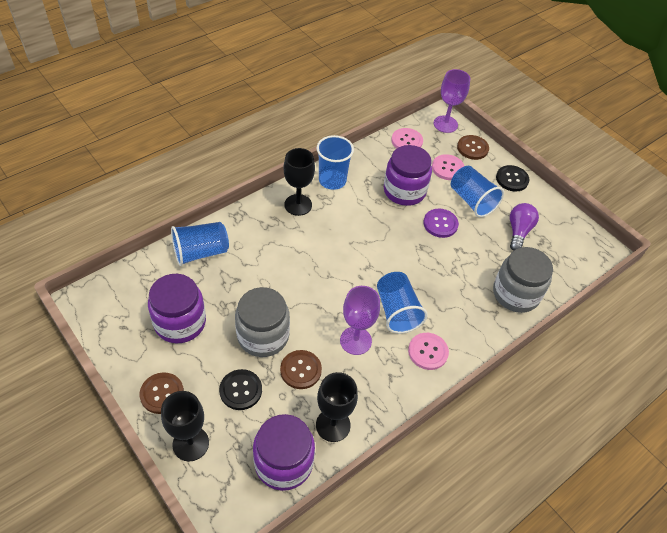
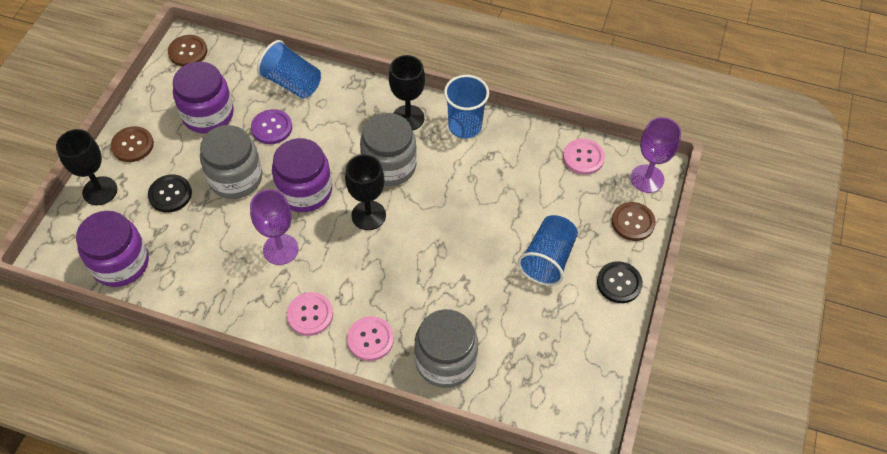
camera: 60 degrees right, 5 degrees up
(301, 370) = (219, 225): brown button -> brown button (188, 52)
(331, 237) = (389, 166): none -> grey jar
(333, 425) = (179, 279): black goblet -> black goblet (368, 215)
(397, 311) = (340, 265): blue cup -> none
(404, 191) = (506, 192): purple jar -> purple jar (305, 191)
(440, 224) = (487, 246): purple button -> purple button (272, 128)
(447, 168) = (577, 214): pink button -> pink button (370, 339)
(518, 231) = (540, 325): purple light bulb -> none

